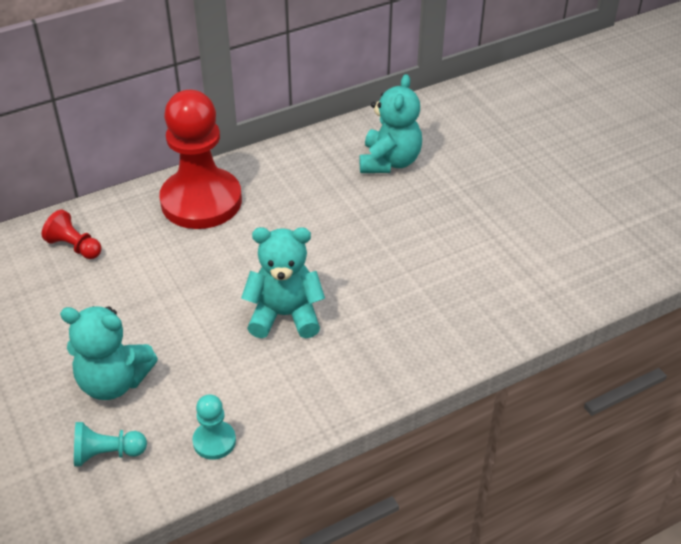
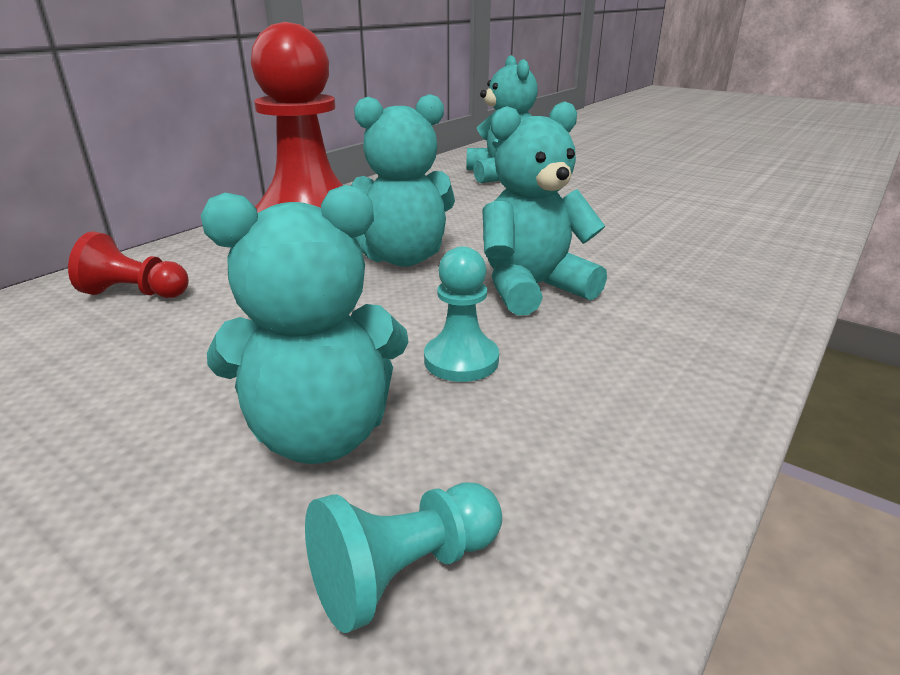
camera: 25 degrees left, 15 degrees down
(214, 441) = (610, 463): turquoise pawn -> turquoise pawn (461, 360)
(234, 258) = (402, 258): none -> turquoise teddy bear

